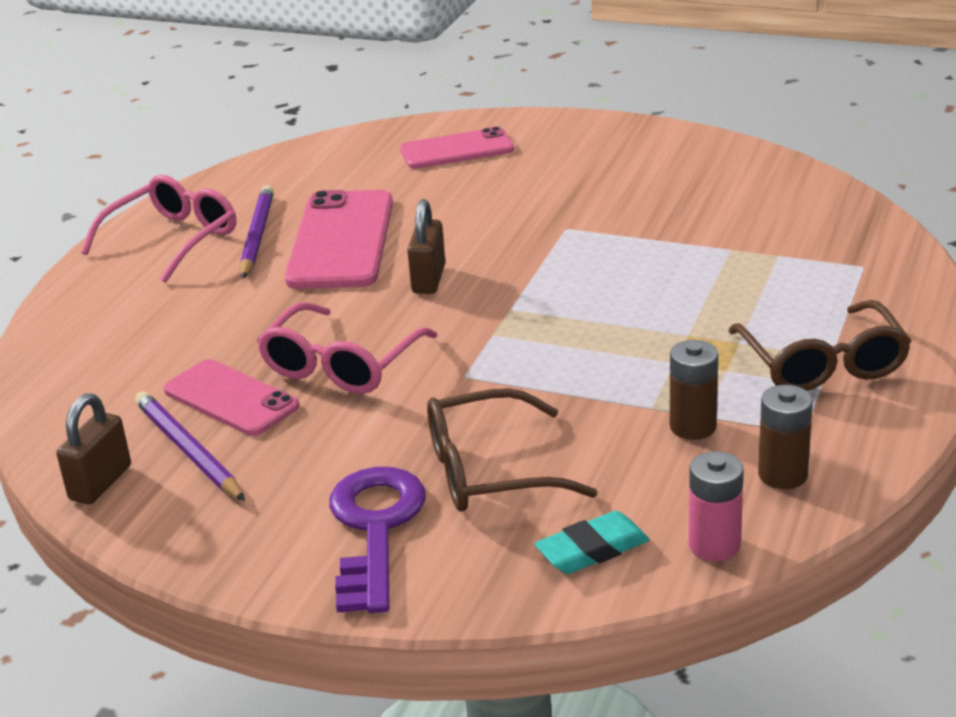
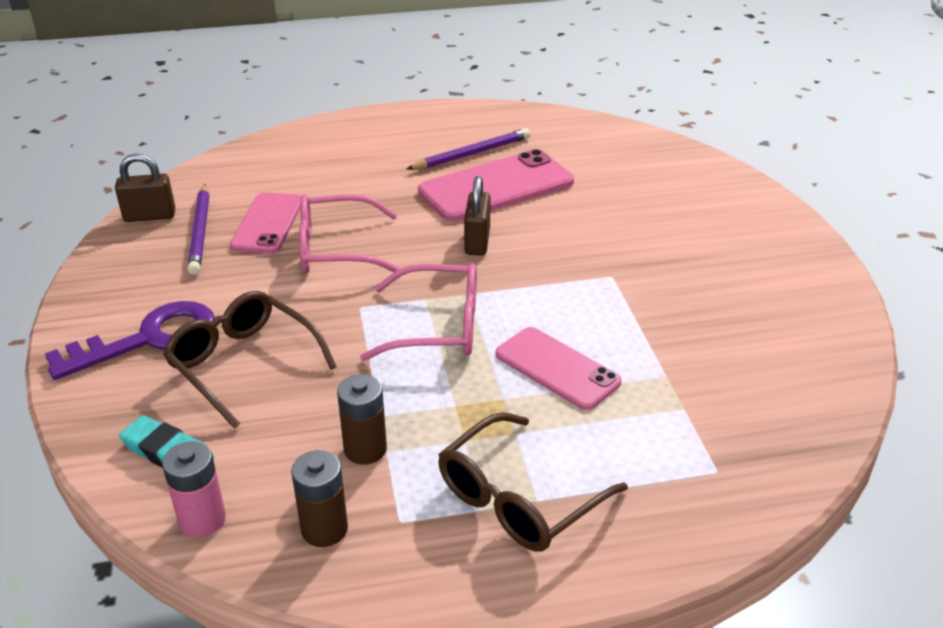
camera: 55 degrees right, 5 degrees up
(172, 240) = (437, 128): pink glasses -> pink glasses (436, 326)
(188, 450) = (200, 232): purple pencil -> purple pencil turned 150 degrees clockwise
(428, 279) = (477, 242): brown padlock -> brown padlock turned 60 degrees counterclockwise
(457, 150) = (676, 183): pink phone -> pink phone (557, 368)

